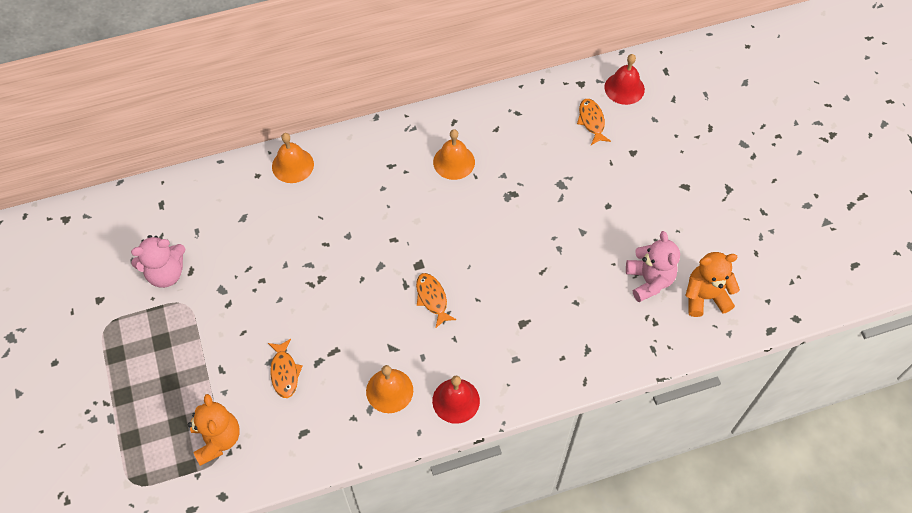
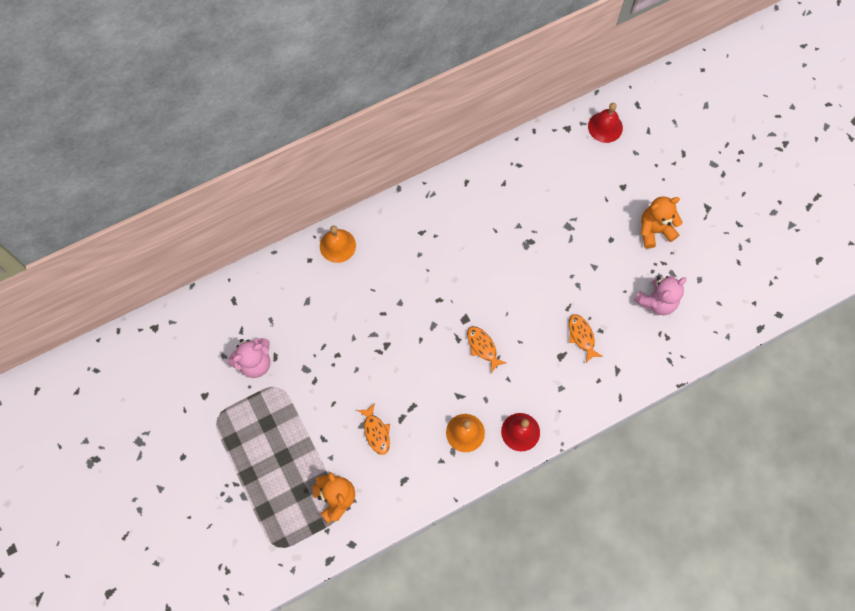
camera: 10 degrees left, 10 degrees up
(454, 162) = (474, 220): orange bell -> none
(592, 121) = (583, 163): orange fish -> orange fish (581, 336)
(649, 281) = (656, 301): pink teddy bear -> pink teddy bear turned 75 degrees clockwise
(705, 297) = (703, 308): orange teddy bear -> orange teddy bear (654, 230)

